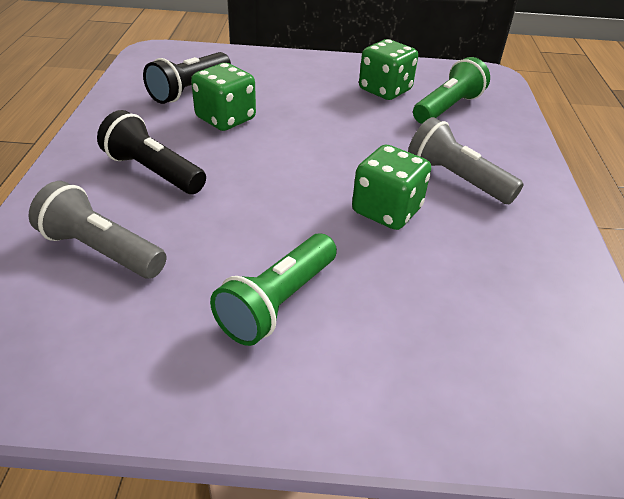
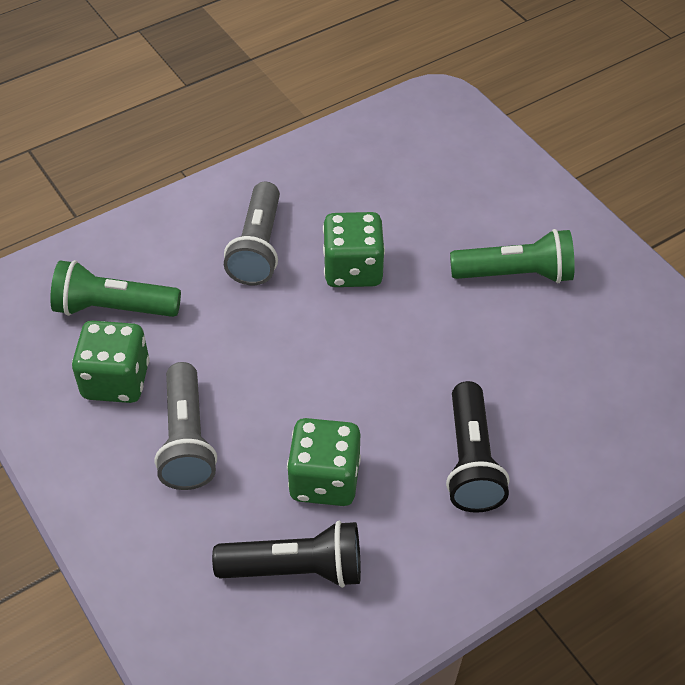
camera: 125 degrees left, 10 degrees up
(101, 250) = (587, 407): grey flashlight -> grey flashlight (186, 440)

